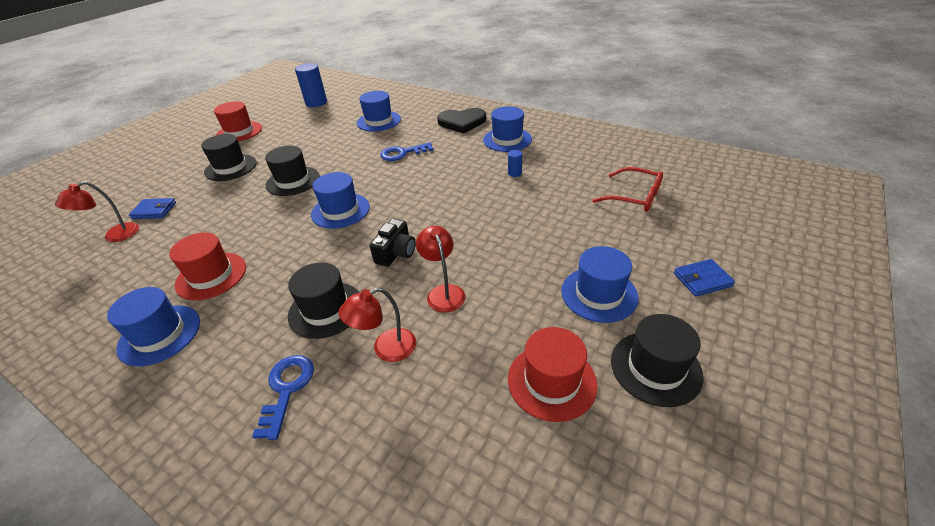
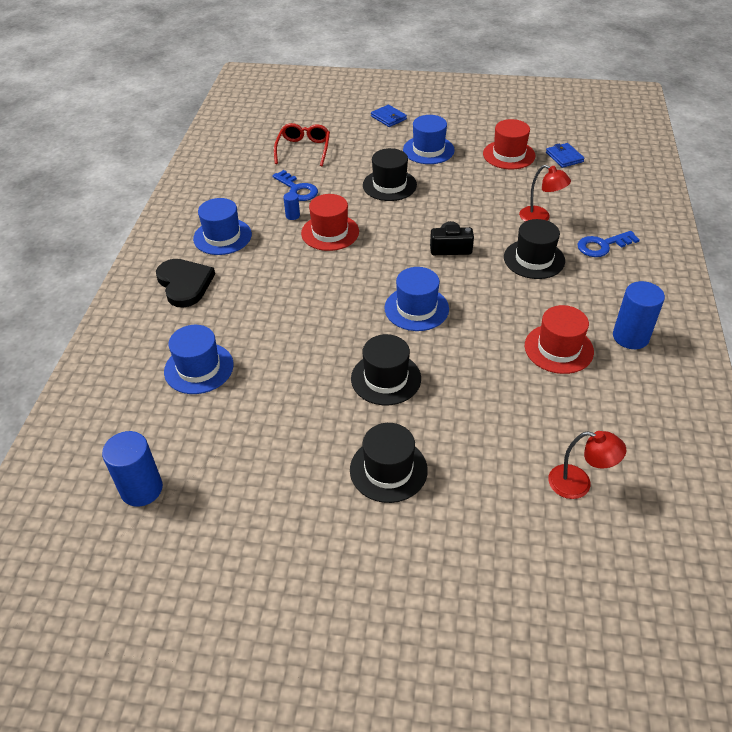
camera: 115 degrees left, 5 degrees up
(154, 210) = (517, 484): blue wallet -> blue wallet (564, 157)
(159, 334) = (630, 337): blue hat -> blue cylinder
(239, 132) = (282, 541): red hat -> red hat (330, 232)
(402, 153) = (283, 308): blue key -> blue key (297, 189)
(443, 292) = (474, 210): red lamp -> none
(655, 368) = (472, 127): black hat -> black hat (389, 185)

